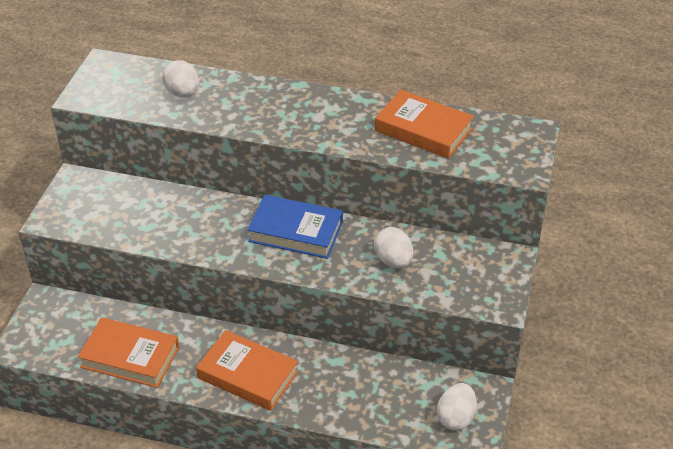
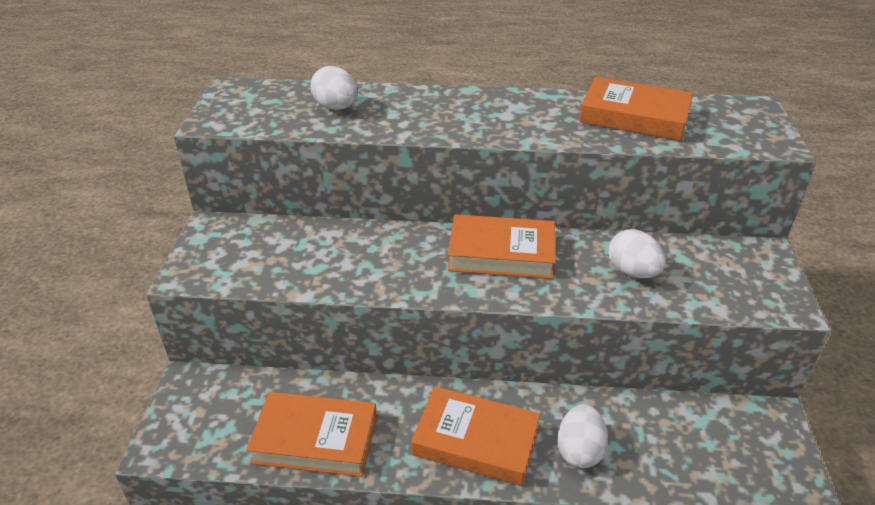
camera: 10 degrees left, 5 degrees down
(295, 232) = (501, 253): blue book -> orange book
(456, 418) = (758, 459): white egg -> white egg (579, 450)

